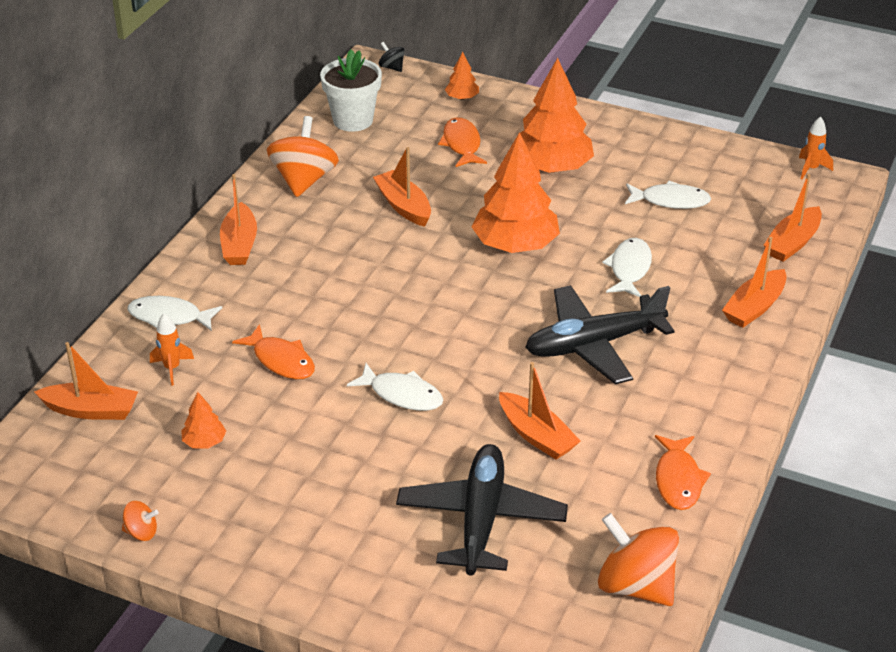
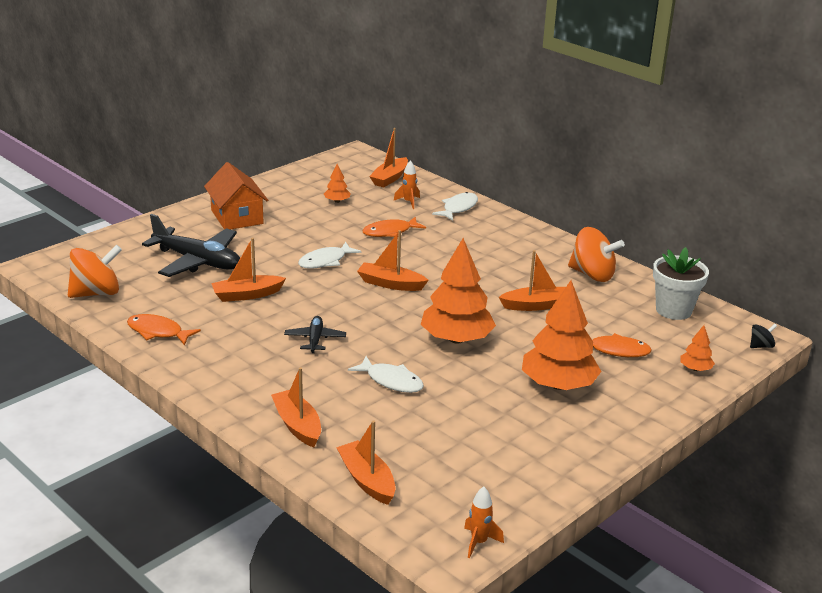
camera: 110 degrees right, 10 degrees down
(141, 532) = (284, 178): orange spinning top -> none
(239, 244) = (522, 240): orange boat -> orange boat (390, 284)
(317, 533) = (237, 217): none -> orange house
(594, 344) = (315, 339): black plane -> black plane, size x0.51
(670, 201) = (473, 432): white fish -> none

